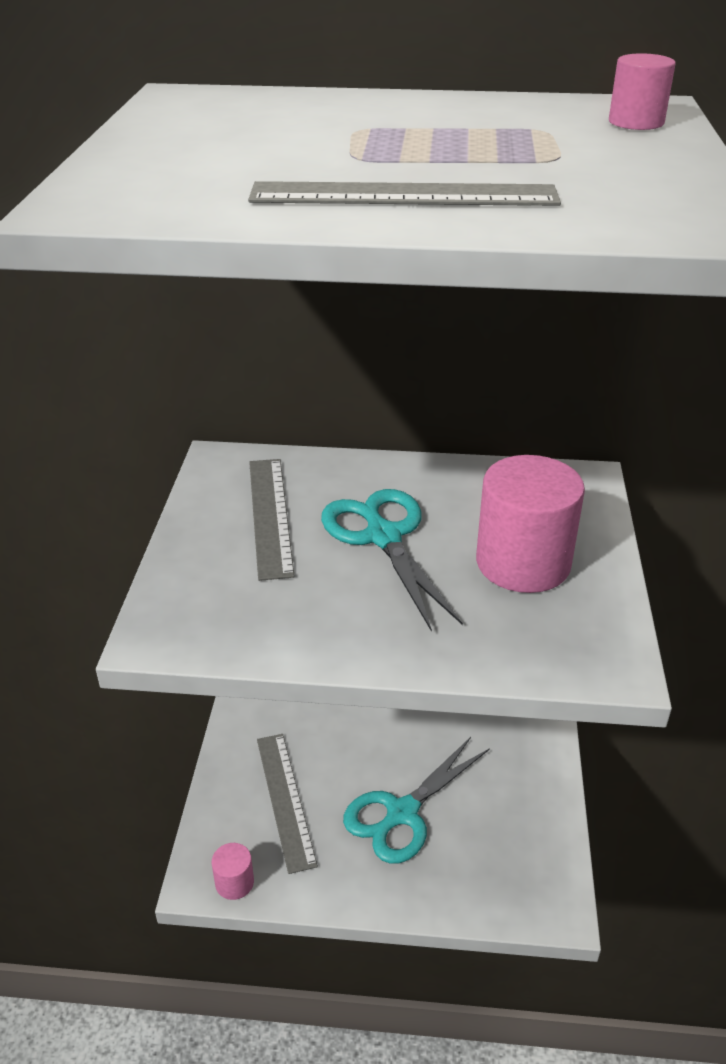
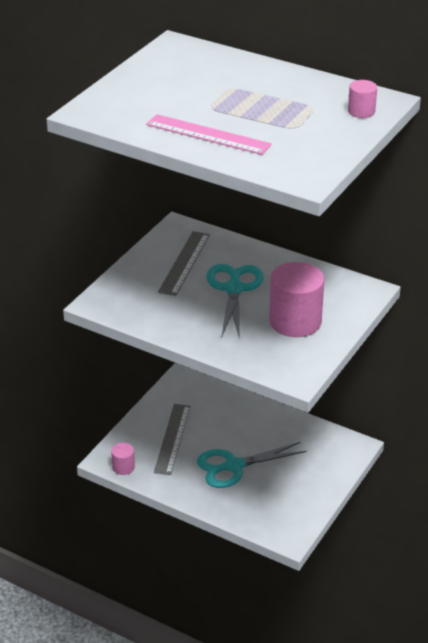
camera: 25 degrees right, 0 degrees up
(403, 195) = (208, 134): grey ruler -> pink ruler

